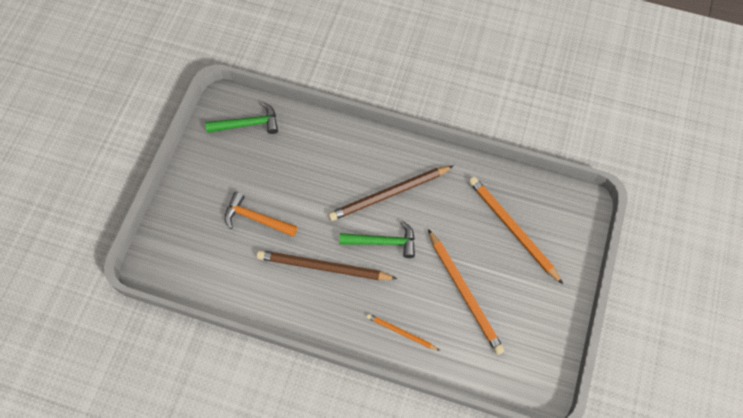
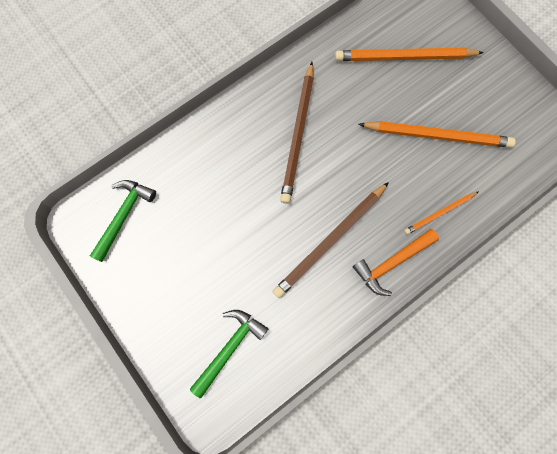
camera: 55 degrees left, 10 degrees up
(256, 218) = (235, 272): orange hammer -> orange hammer (392, 262)
(383, 242) = (341, 171): green hammer -> green hammer (230, 347)

